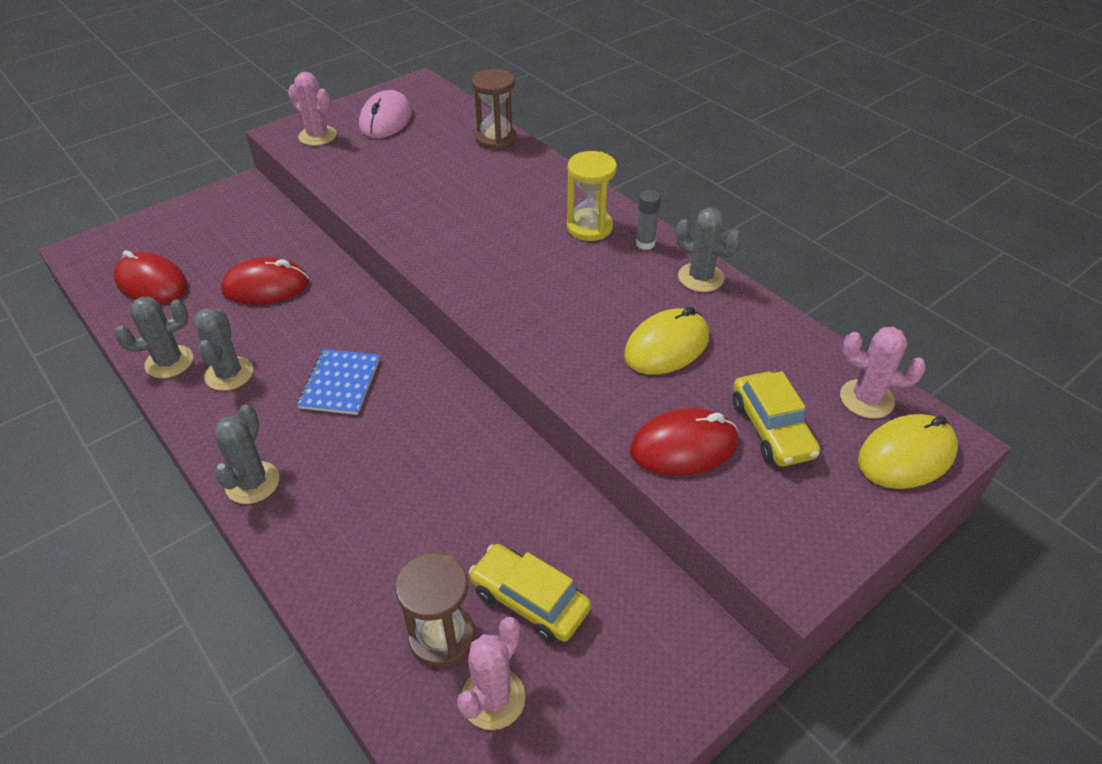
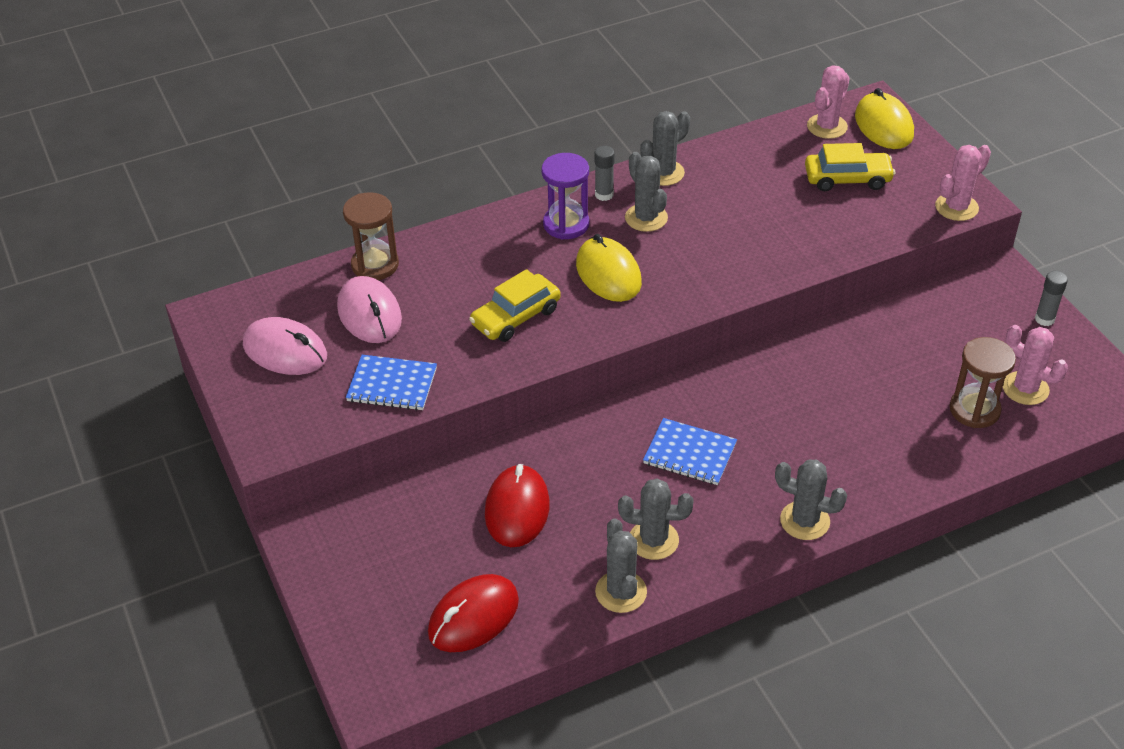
camera: 75 degrees left, 0 degrees up
(317, 136) = (293, 415): pink cactus -> pink cactus (956, 207)
(356, 172) = (392, 384): none -> blue notebook
(436, 147) = (369, 314): none -> pink mouse
(529, 600) = (948, 358): yellow car -> yellow car (516, 317)
(589, 227) = (566, 224): yellow hourglass -> purple hourglass
(621, 276) = (646, 218): none -> grey cactus
(642, 720) = (1044, 319): none -> grey glue stick
(666, 346) = (746, 211): yellow mouse -> yellow mouse (608, 274)
(684, 446) = (857, 225): red mouse -> none

